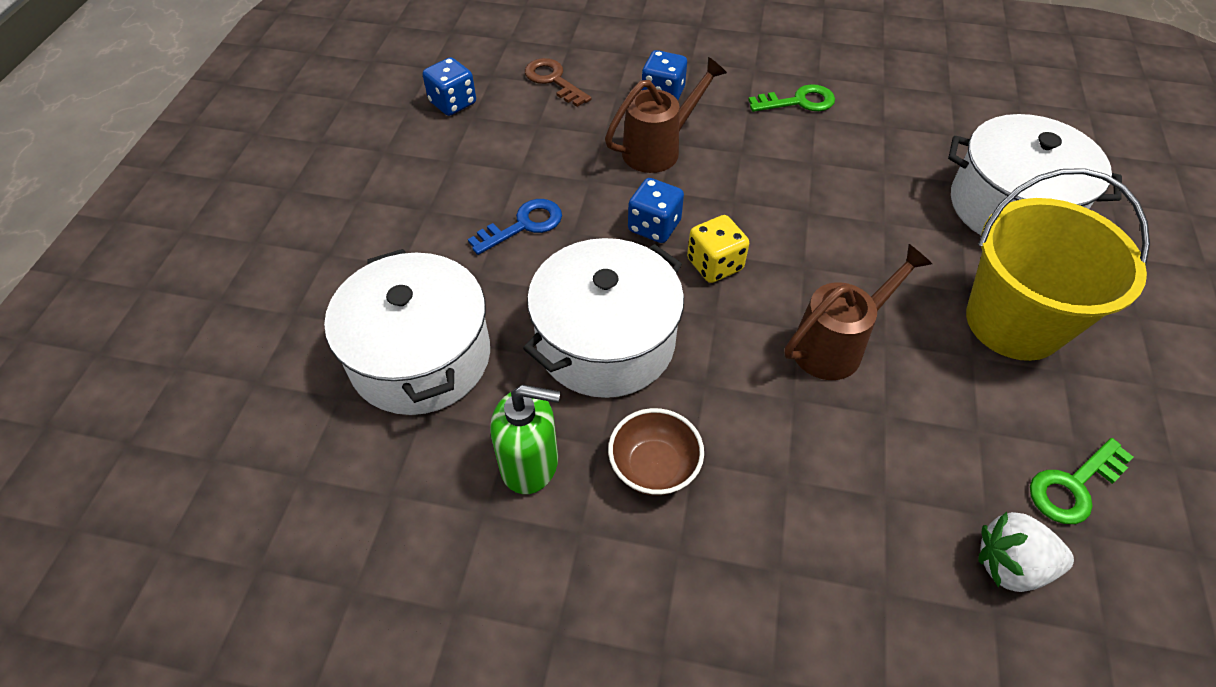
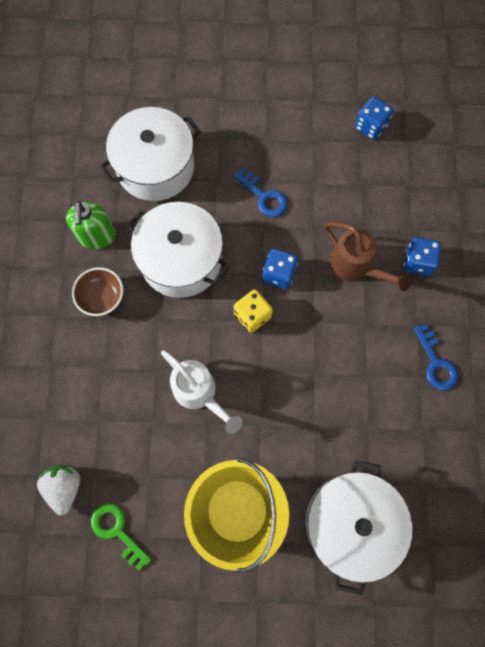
camera: 80 degrees right, 20 degrees up
(553, 80) = (413, 184): brown key -> none
(798, 102) = (436, 363): green key -> blue key
(836, 345) = (199, 393): brown watering can -> white watering can

